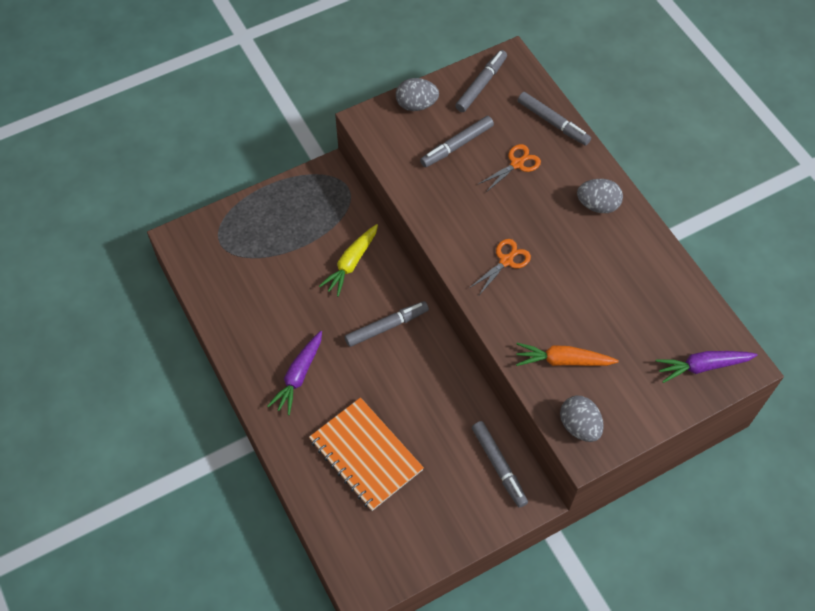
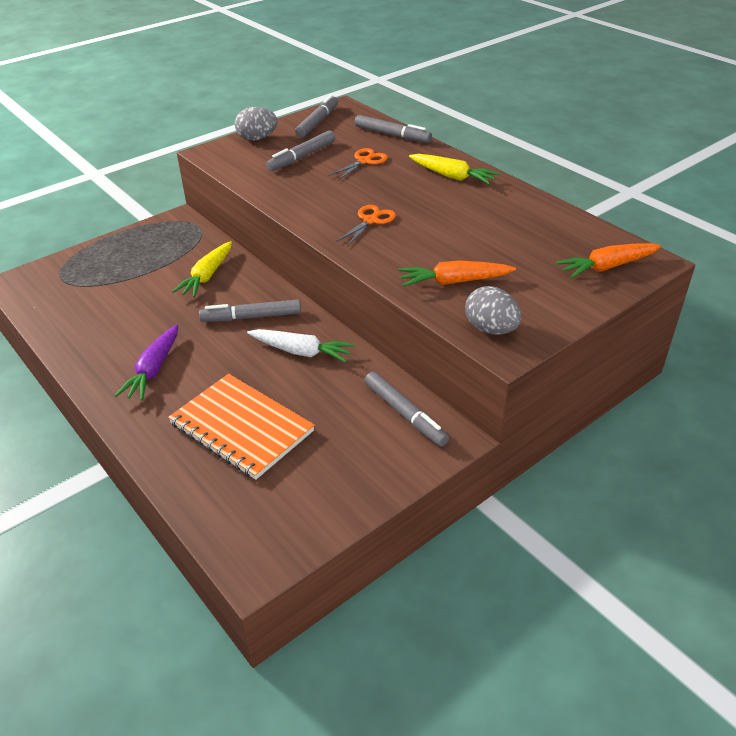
camera: 10 degrees left, 20 degrees down
(386, 326) = (251, 317): grey marker -> grey marker turned 150 degrees counterclockwise
(424, 378) = (301, 352): none -> white carrot
(597, 205) = (452, 176): grey egg -> yellow carrot
(702, 366) = (607, 267): purple carrot -> orange carrot

